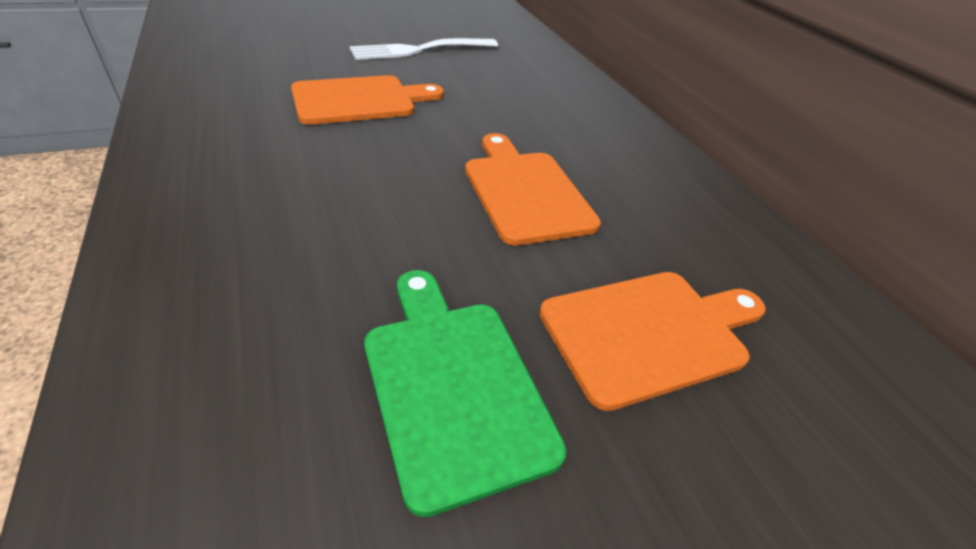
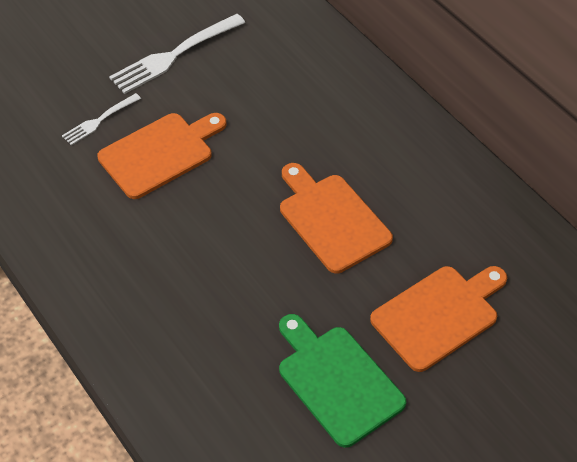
camera: 10 degrees left, 10 degrees up
(317, 68) = (99, 120): none -> white fork

